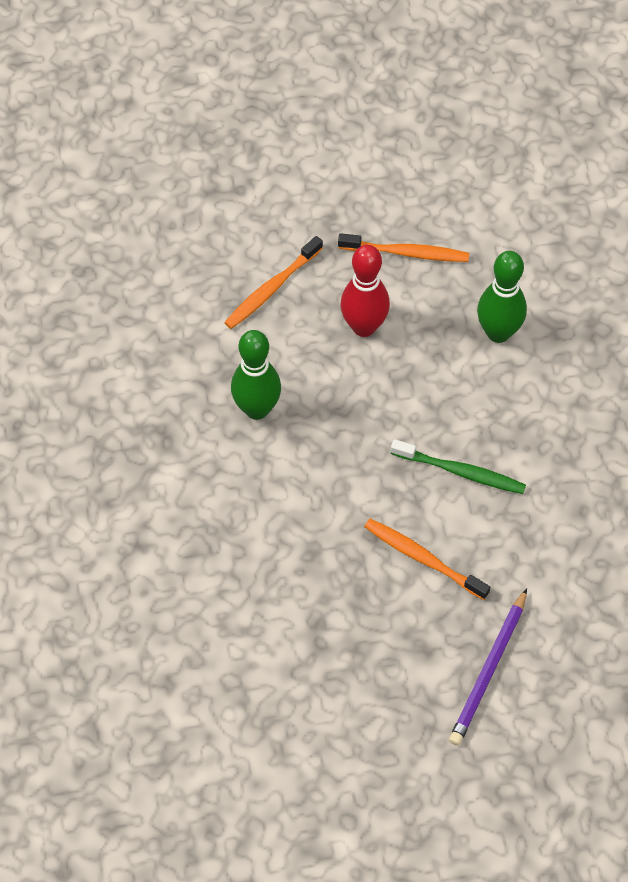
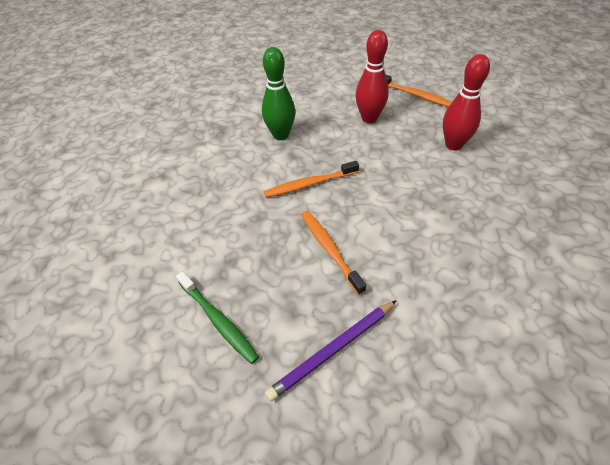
camera: 30 degrees right, 10 degrees down
(272, 288) = (328, 89): orange toothbrush -> orange toothbrush (310, 184)
(460, 471) = (387, 208): green toothbrush -> green toothbrush (218, 320)
(498, 332) = (453, 145): green bowling pin -> red bowling pin

